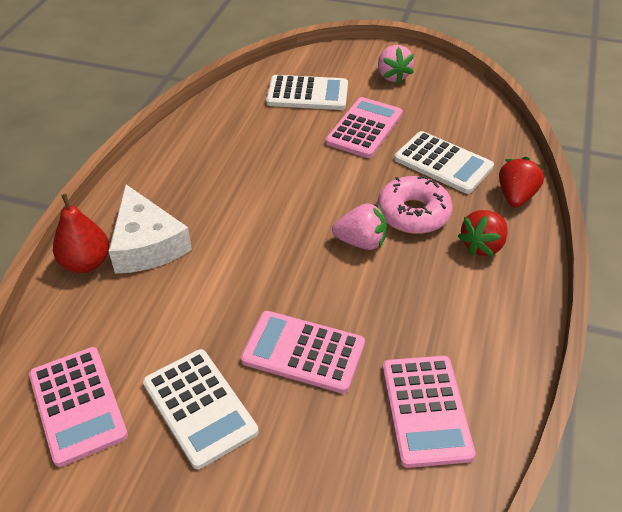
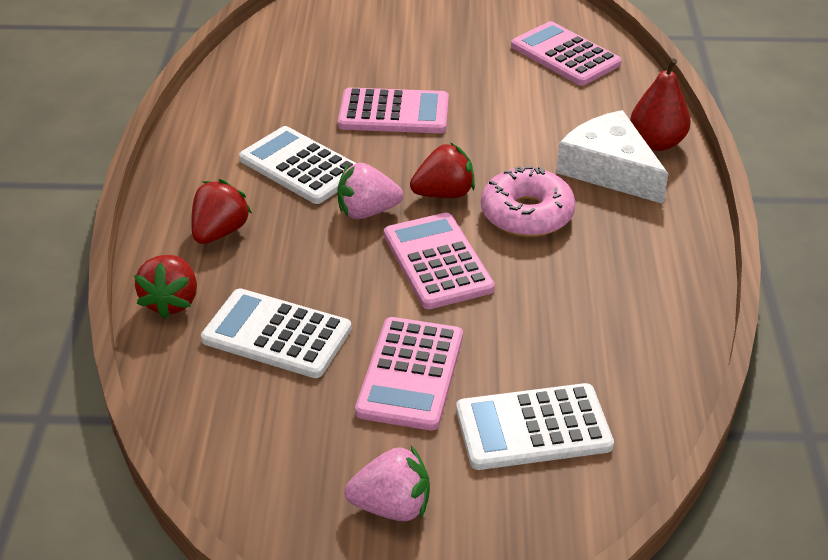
camera: 165 degrees right, 5 degrees down
(199, 407) = (465, 68): white calculator -> white calculator (300, 166)
(293, 247) = (444, 194): none -> red strawberry
(392, 76) = (392, 506): pink strawberry -> pink strawberry turned 120 degrees clockwise
(413, 213) = (310, 255): pink donut -> pink donut (527, 214)
(426, 410) = (273, 94): pink calculator -> pink calculator (437, 262)

